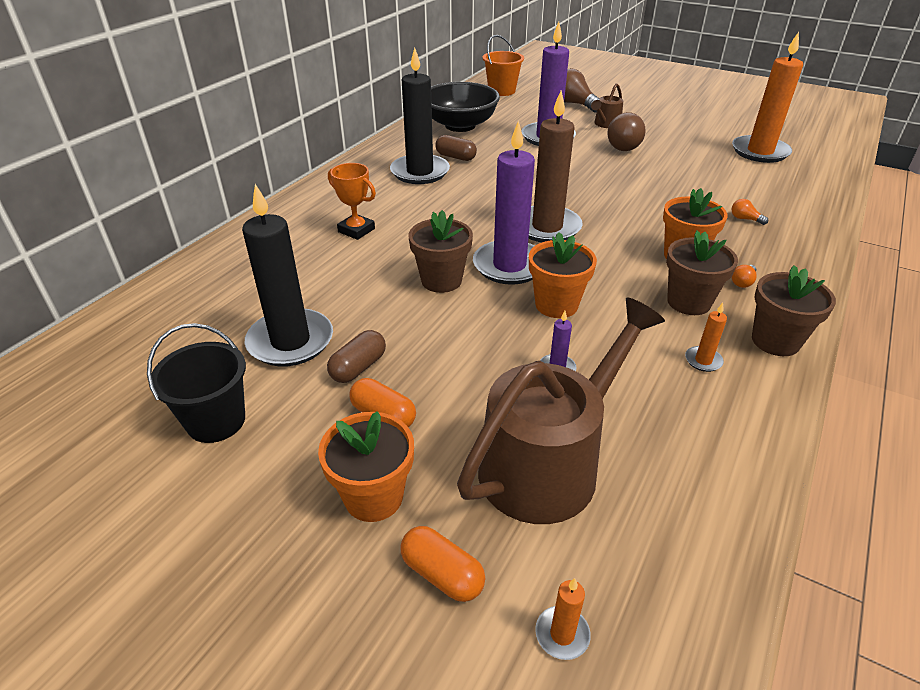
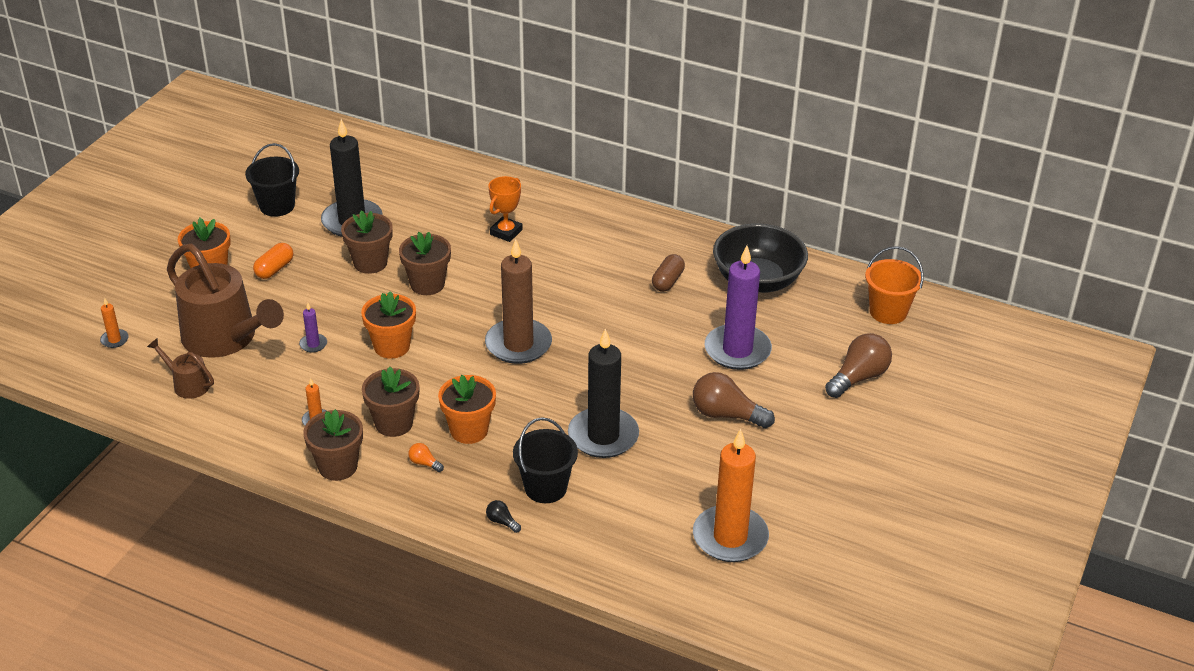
camera: 85 degrees right, 0 degrees up
(358, 367) = (322, 254): brown capsule -> none
(390, 324) = (370, 263): none -> brown flower pot
(420, 172) = (627, 259): black candle -> black candle (603, 436)
(442, 574) = (156, 299): orange capsule -> none
(509, 266) = (450, 321): purple candle -> none
(605, 124) = (792, 402): brown watering can -> brown watering can (188, 384)
(745, 219) = (545, 488): orange light bulb -> black bucket
(800, 240) = (502, 522): none -> black light bulb

